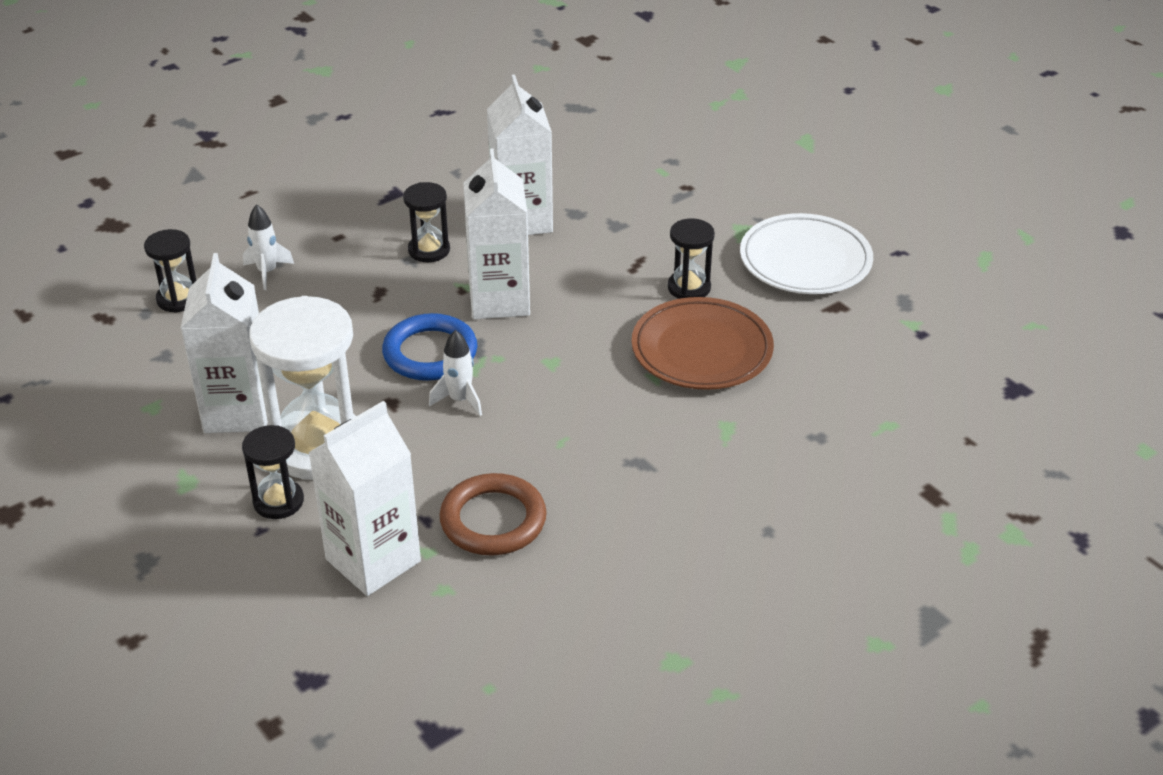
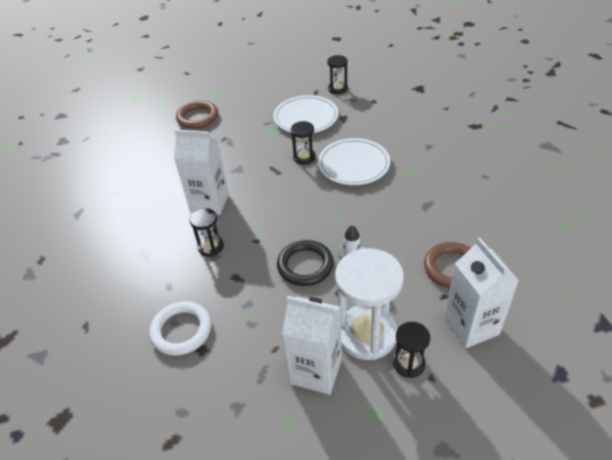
camera: 65 degrees left, 5 degrees up
(178, 299) = (179, 388): black hourglass -> black hourglass (337, 89)
(267, 272) = (181, 330): white rocket -> white ring
(430, 353) = (305, 265): blue ring -> black ring
(499, 300) = (274, 227): white carton -> none
(701, 350) = (353, 165): brown plate -> white plate
(726, 142) = (197, 117): none -> brown ring

